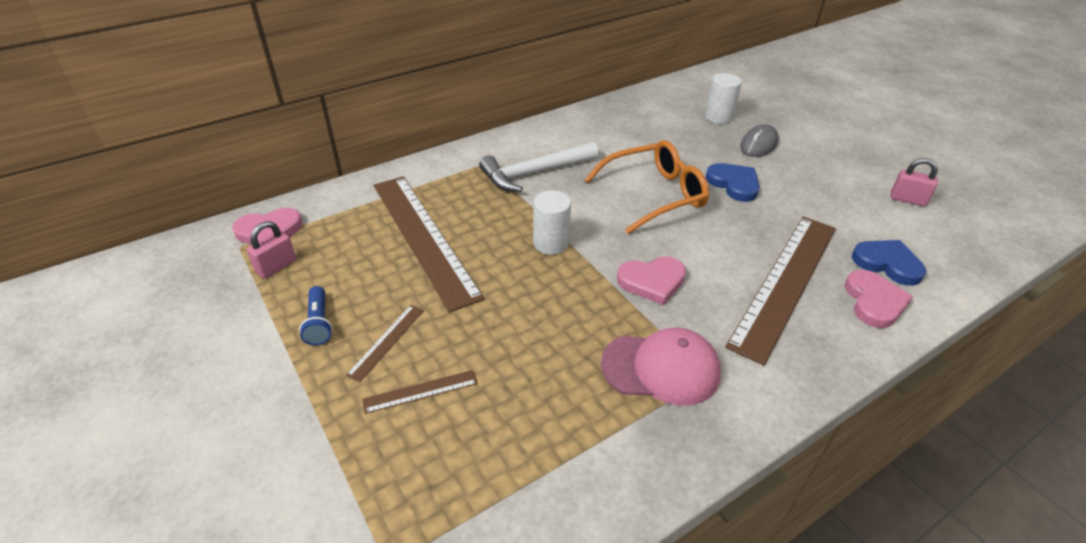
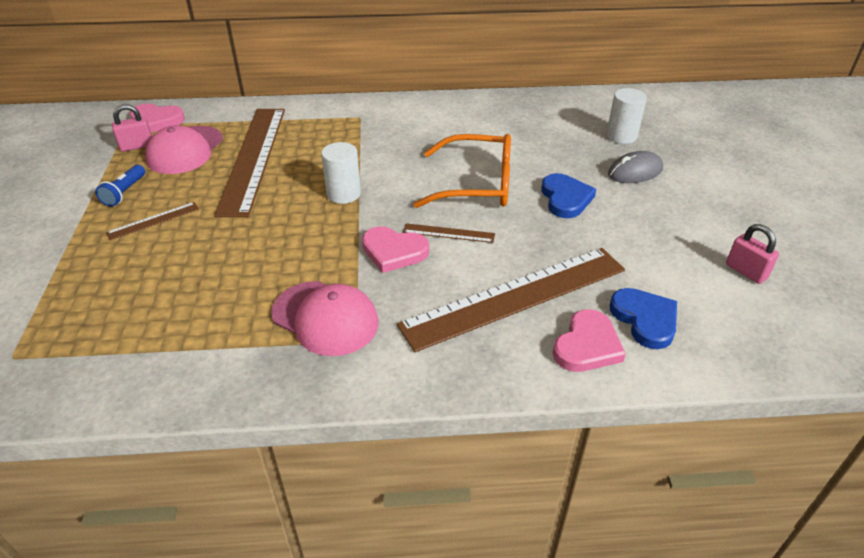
camera: 30 degrees right, 0 degrees up
(339, 253) = (185, 150): none -> pink cap
(420, 391) = (140, 262): brown ruler -> brown ruler (448, 233)
(535, 173) = (391, 136): white hammer -> none

